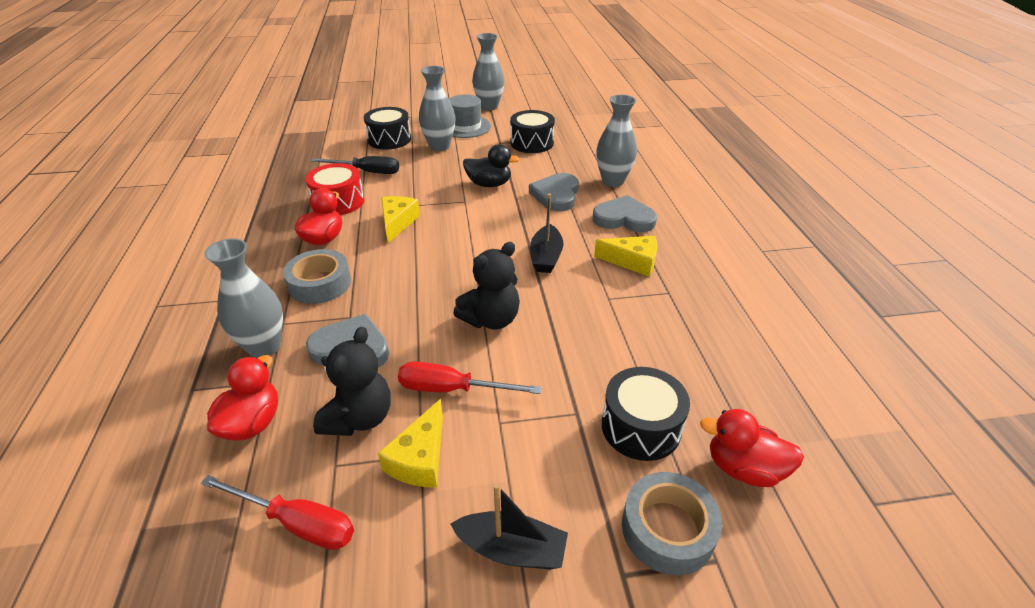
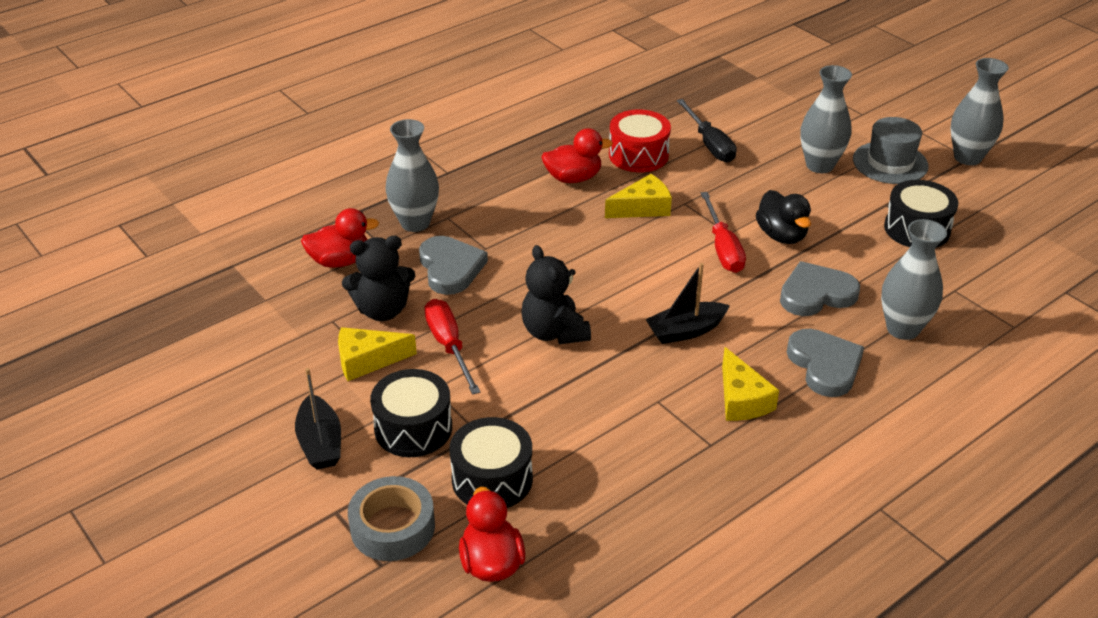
camera: 60 degrees right, 0 degrees up
(296, 523) = (276, 328): red screwdriver -> red screwdriver (722, 248)
(320, 284) = (511, 210): grey tape -> none
(389, 139) = (791, 125): black drum -> black drum (413, 428)
(491, 319) = (554, 332): black teddy bear -> black teddy bear turned 45 degrees clockwise

